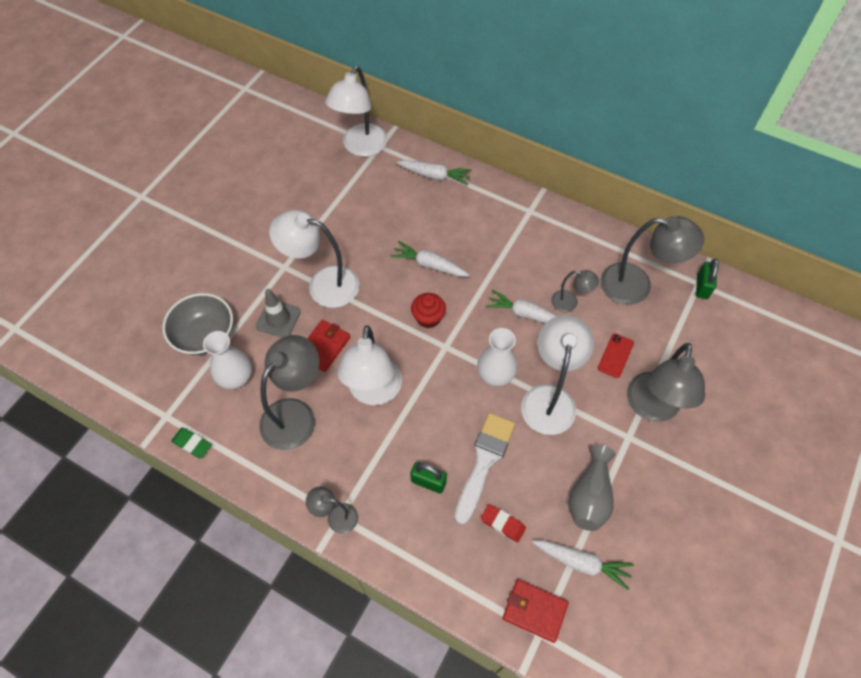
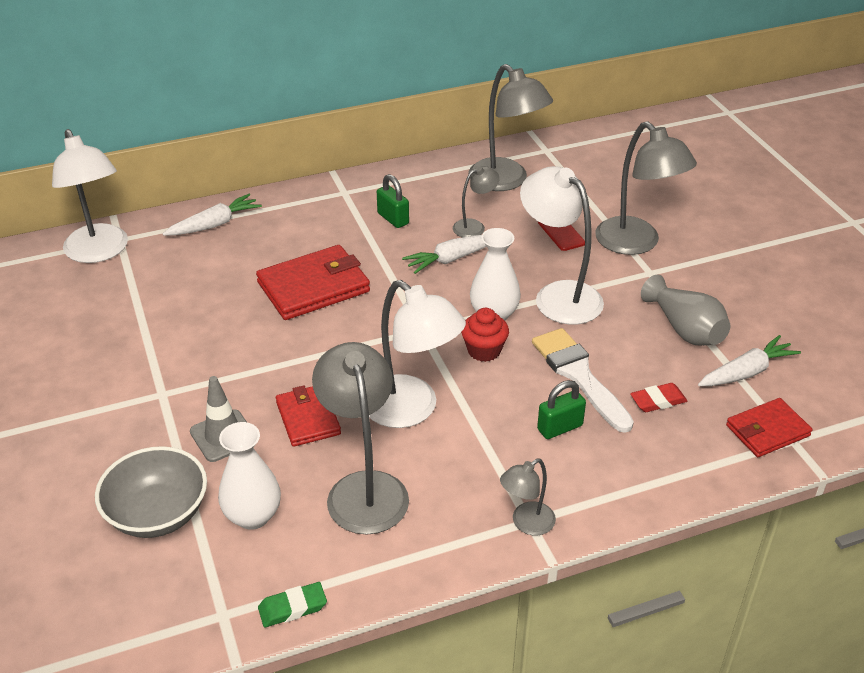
camera: 50 degrees left, 20 degrees down
(323, 284) = (229, 375): white lamp -> none
(428, 318) = (373, 322): red cupcake -> red cupcake (484, 350)
(429, 265) = (313, 287): white carrot -> red wallet
(636, 286) = (506, 181): grey lamp -> grey lamp turned 90 degrees clockwise
(702, 287) = (552, 150): green padlock -> green padlock (393, 219)

